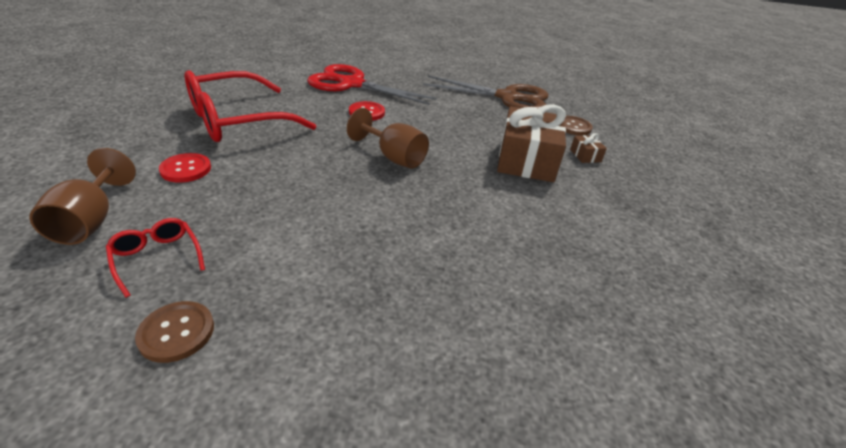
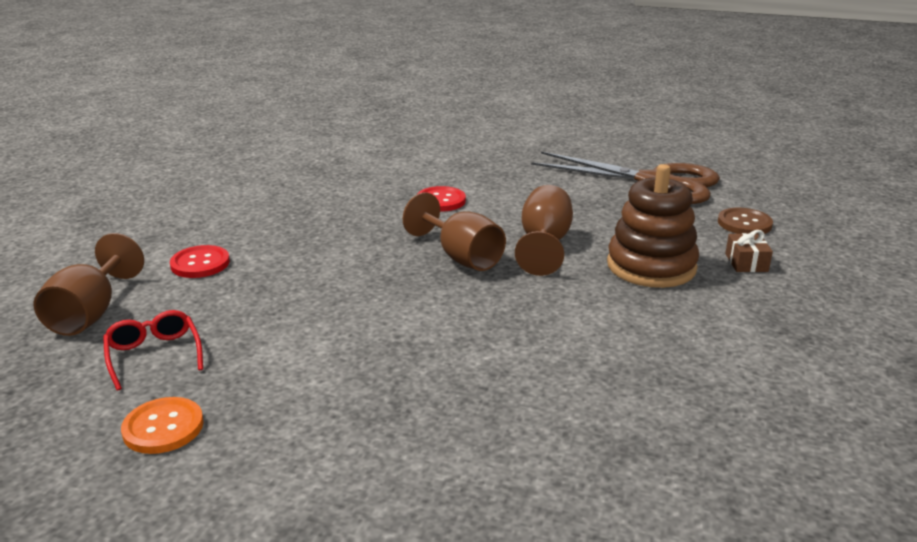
camera: 15 degrees right, 10 degrees down
(176, 332) = (163, 427): brown button -> orange button
(237, 120) = (271, 209): red glasses -> none
(352, 84) = (431, 164): red scissors -> none
(449, 145) = (544, 244): none -> brown goblet
(526, 160) = (651, 266): brown gift -> brown stacking toy

